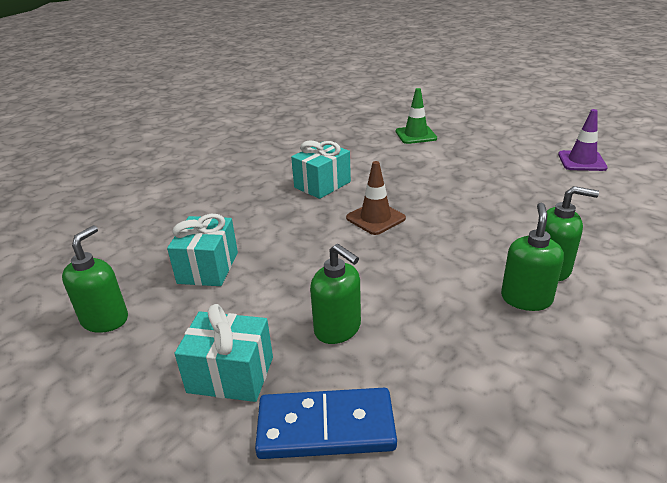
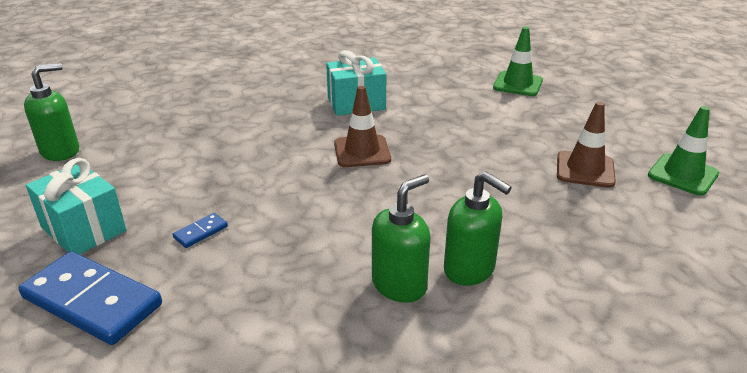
camera: 30 degrees right, 0 degrees up
(208, 268) = (173, 141): turquoise gift -> none
(338, 329) = (201, 232): green soap dispenser -> blue domino
(529, 177) = (585, 169): none -> brown traffic cone
(581, 161) = (683, 174): purple traffic cone -> green traffic cone

